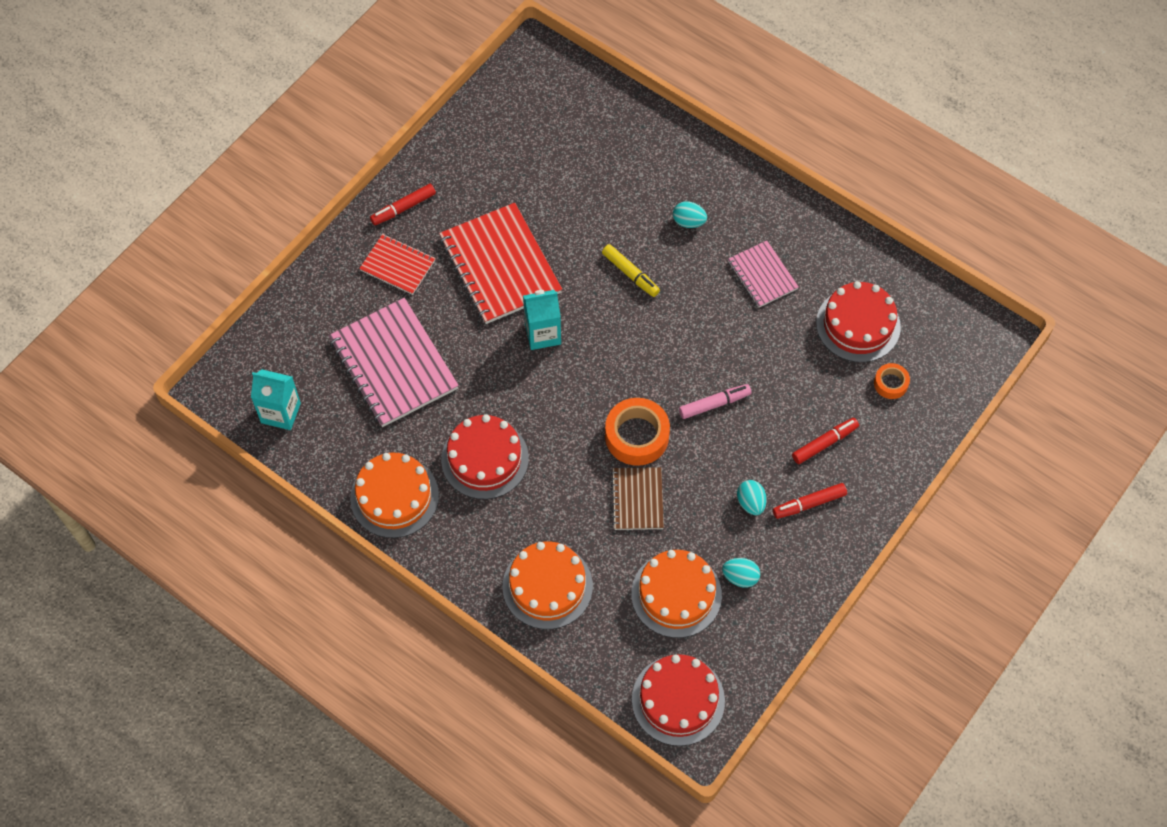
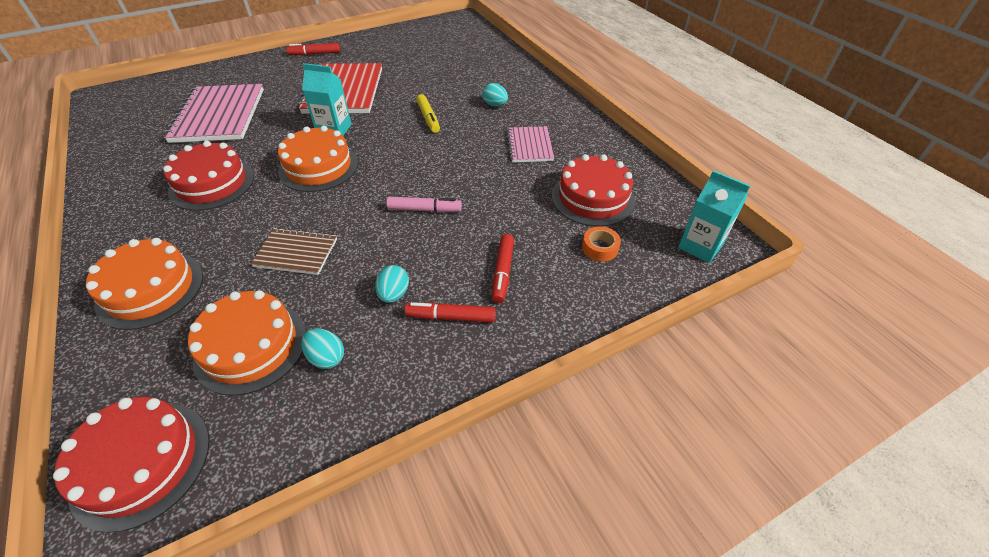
camera: 25 degrees right, 15 degrees down
(281, 413) = (120, 117): turquoise carton -> turquoise carton (700, 246)
(394, 496) = (122, 183): orange cake -> orange cake (318, 167)
(397, 265) = (281, 74): red notebook -> none
(636, 436) = (340, 209): orange tape -> none
(637, 499) = (296, 253): brown notebook -> brown notebook turned 75 degrees clockwise
(824, 443) = (503, 272): red marker -> red marker turned 105 degrees clockwise

